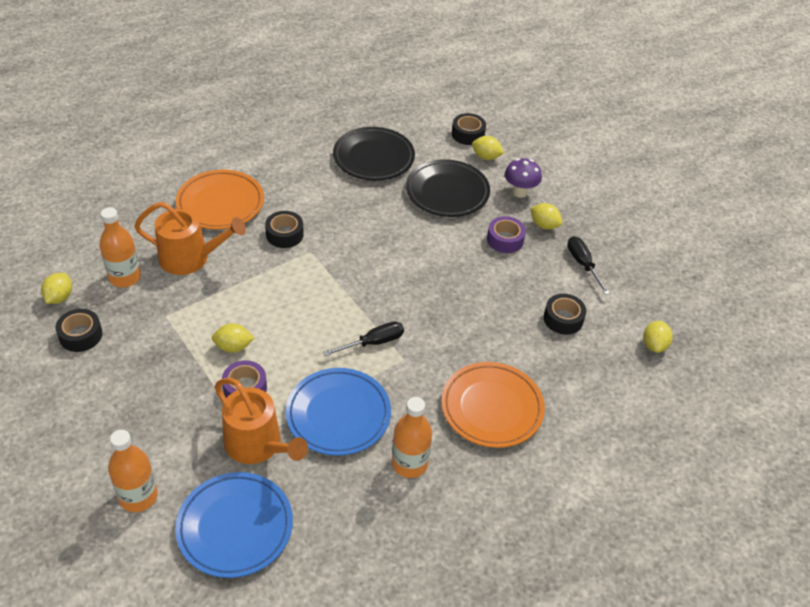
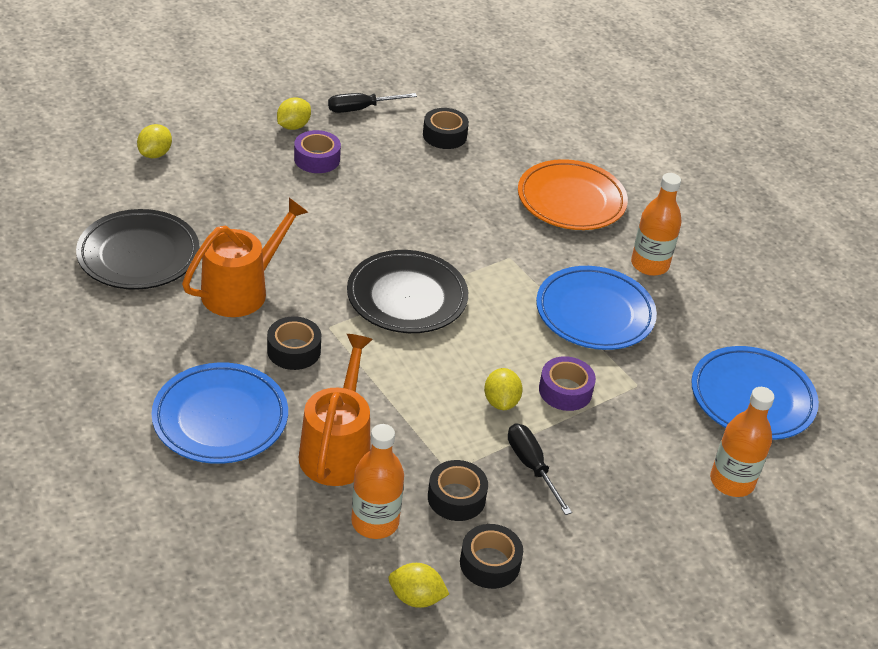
camera: 90 degrees left, 5 degrees down
(220, 204) = (220, 418): orange plate -> blue plate
(257, 445) = (645, 380): orange watering can -> orange watering can (241, 290)
(373, 343) = (486, 279): black screwdriver -> black screwdriver (531, 466)
(447, 192) = (223, 195): black plate -> black plate (407, 297)
(468, 134) = (102, 164): black tape -> black tape (456, 497)
(520, 192) = (231, 136): purple mushroom -> none
(654, 345) = (478, 84): yellow lemon -> none

